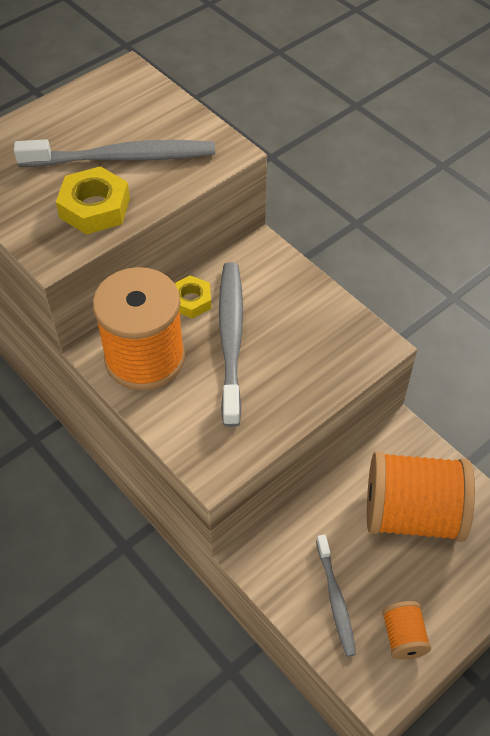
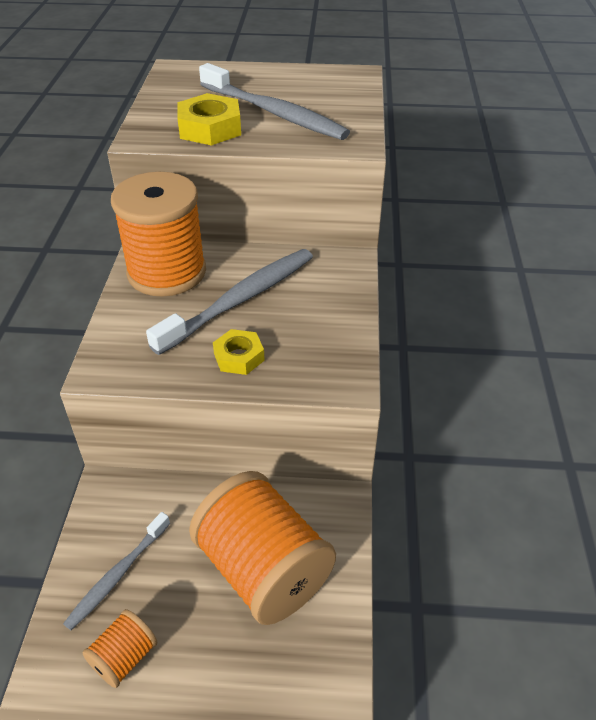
camera: 45 degrees right, 10 degrees down
(191, 301) = (249, 260): yellow nut -> yellow nut (239, 357)

